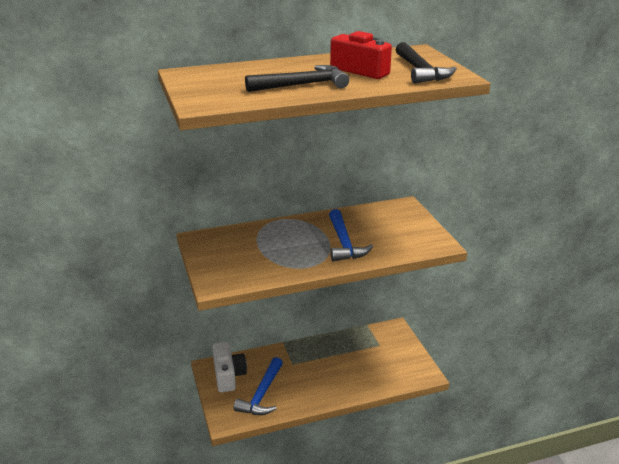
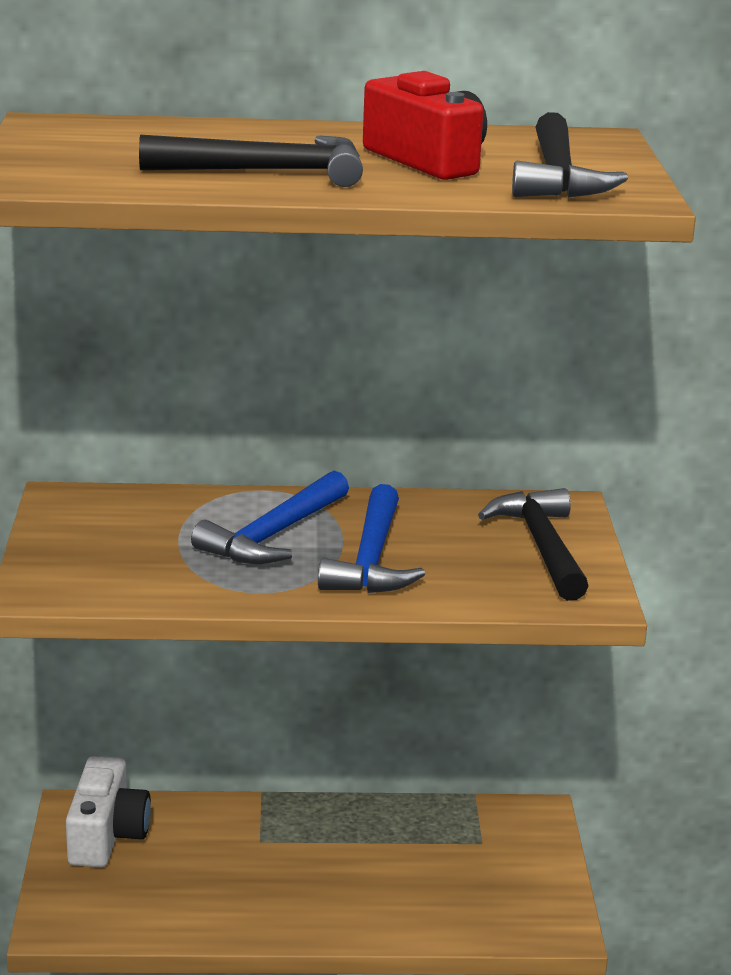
camera: 15 degrees right, 5 degrees down
(262, 395) = (159, 889): blue hammer -> blue hammer (273, 535)
(406, 224) = (541, 546): none -> black hammer

